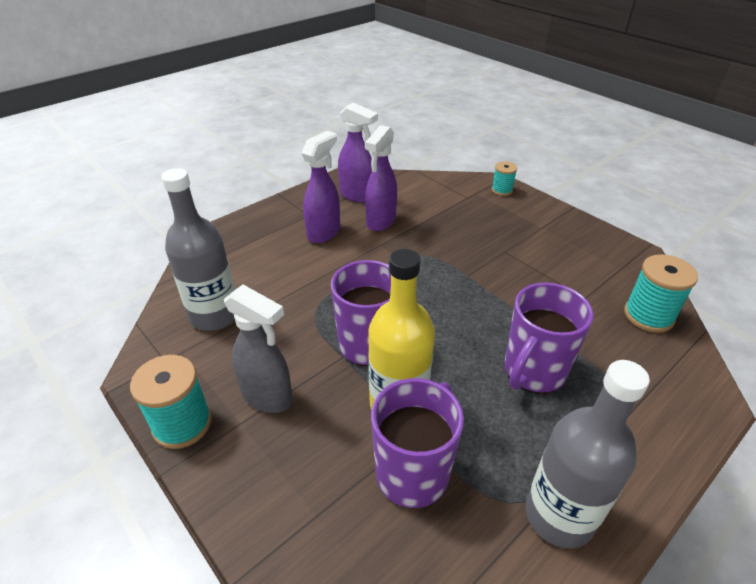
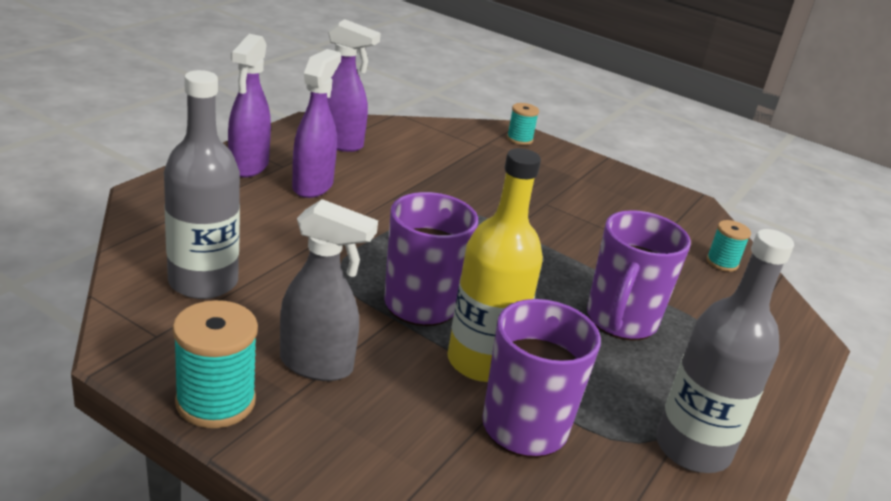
camera: 20 degrees left, 10 degrees down
(380, 221) = (382, 173): purple spray bottle -> purple spray bottle (248, 166)
(648, 316) = (722, 263): turquoise spool -> turquoise spool, size x0.59

